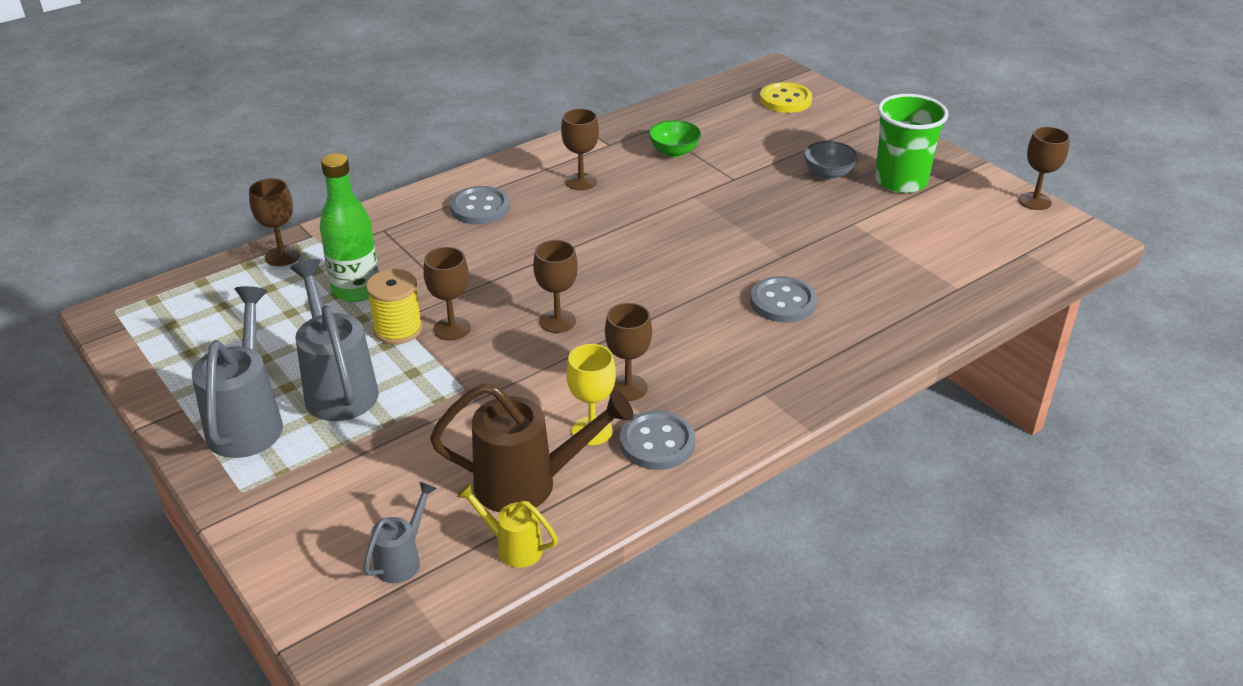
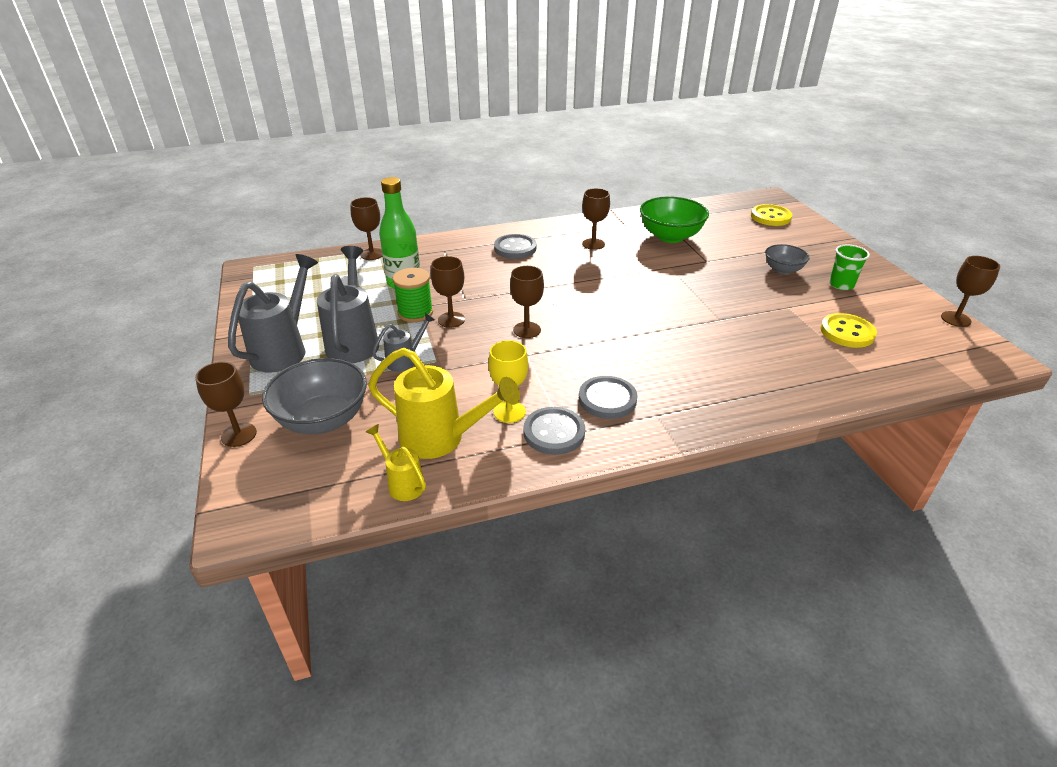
camera: 20 degrees right, 0 degrees up
(364, 498) = (323, 419): none -> grey bowl
(398, 329) = (415, 313): yellow spool -> green spool
(402, 559) = (320, 470): grey watering can -> grey watering can (405, 360)
(529, 484) = (442, 439): brown watering can -> yellow watering can
(628, 388) = (553, 387): brown goblet -> brown goblet (239, 435)
(674, 152) = (670, 236): green bowl -> green bowl, size x1.73
(783, 302) = (705, 351): grey button -> grey button (607, 399)
(901, 181) = (841, 285): green cup -> green cup, size x0.57
(928, 243) = (847, 332): none -> yellow button

